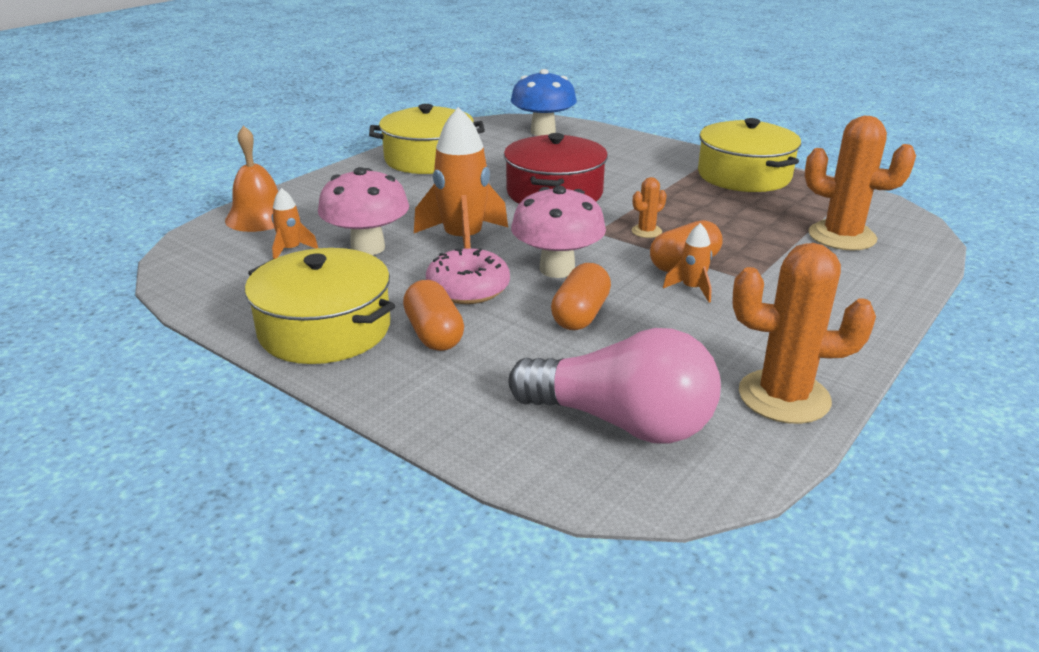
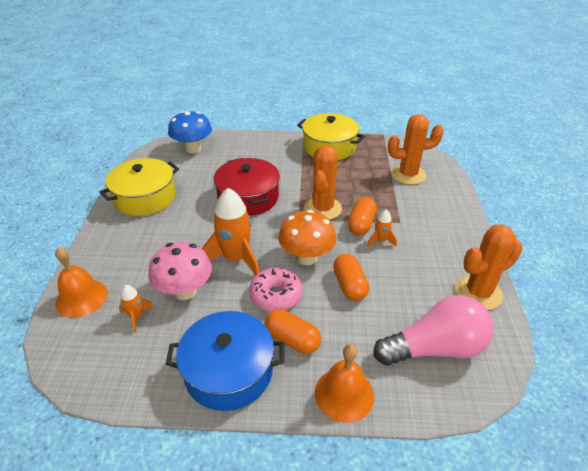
camera: 35 degrees left, 10 degrees up
(325, 329) = (229, 371): yellow pot -> blue pot
(430, 407) = (344, 394): none -> orange bell
(557, 269) = (306, 257): pink mushroom -> orange mushroom
(646, 231) = (323, 208): orange cactus -> orange cactus, size x2.12

